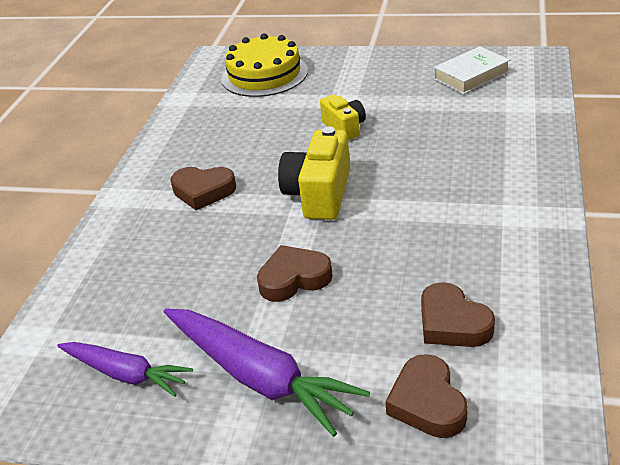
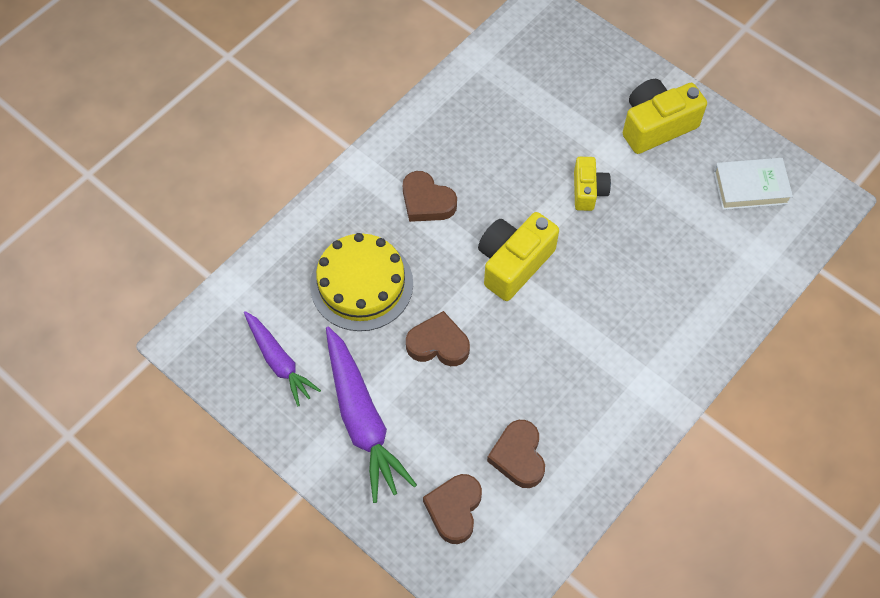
camera: 25 degrees right, 25 degrees up
(264, 74) = (568, 66): yellow cake -> yellow cake (361, 284)
(365, 76) = (656, 126): none -> yellow camera

